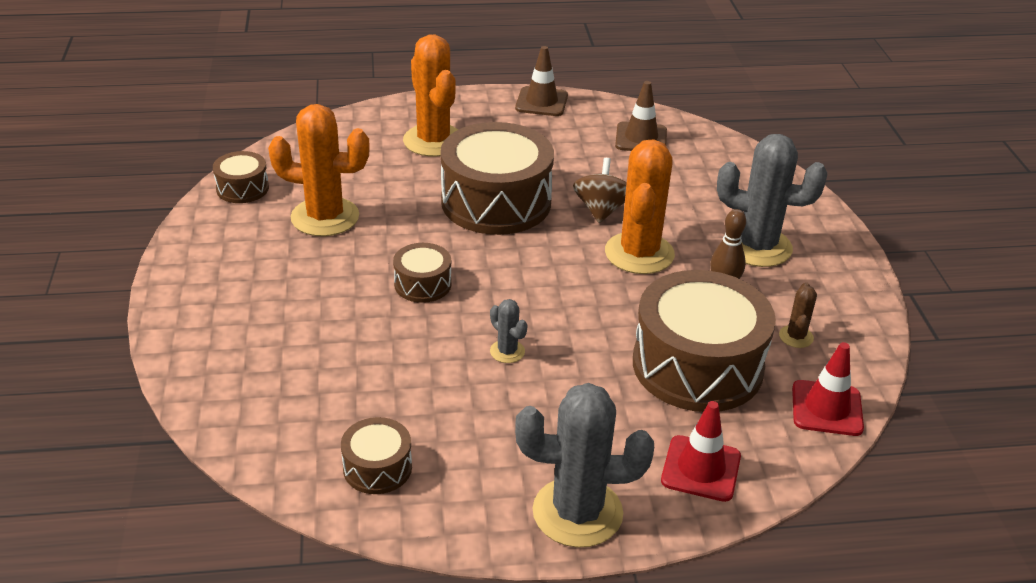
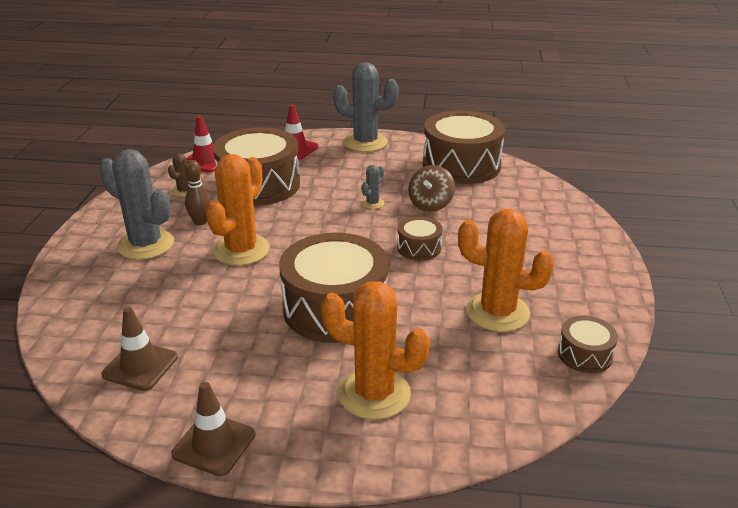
camera: 165 degrees left, 5 degrees down
(377, 468) = (461, 165): brown drum -> brown drum, size x2.12
(433, 141) = (374, 394): orange cactus -> orange cactus turned 60 degrees counterclockwise
(507, 351) = (372, 203): grey cactus -> grey cactus turned 60 degrees clockwise
(601, 210) = (244, 289): brown spinning top -> brown spinning top (430, 204)

